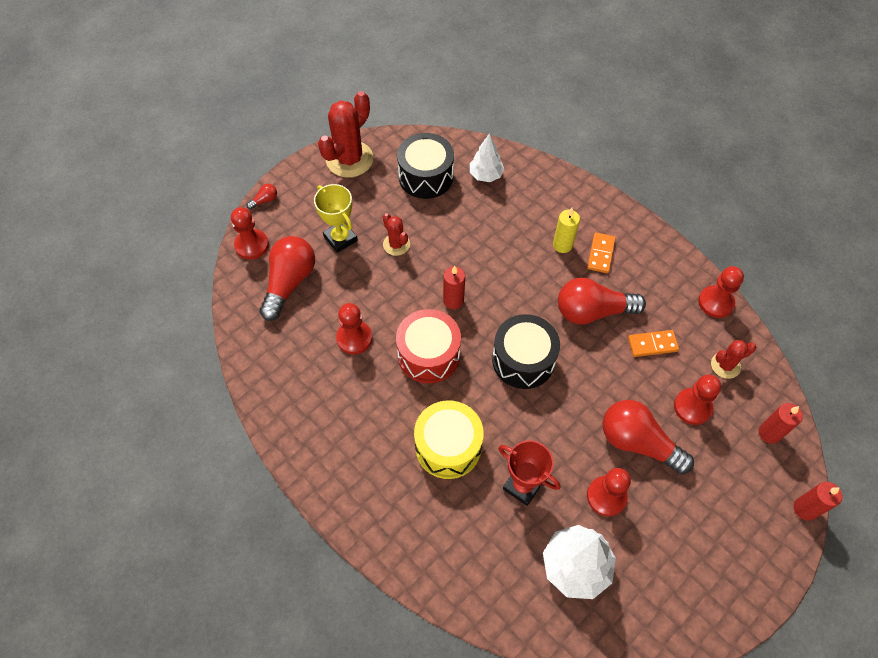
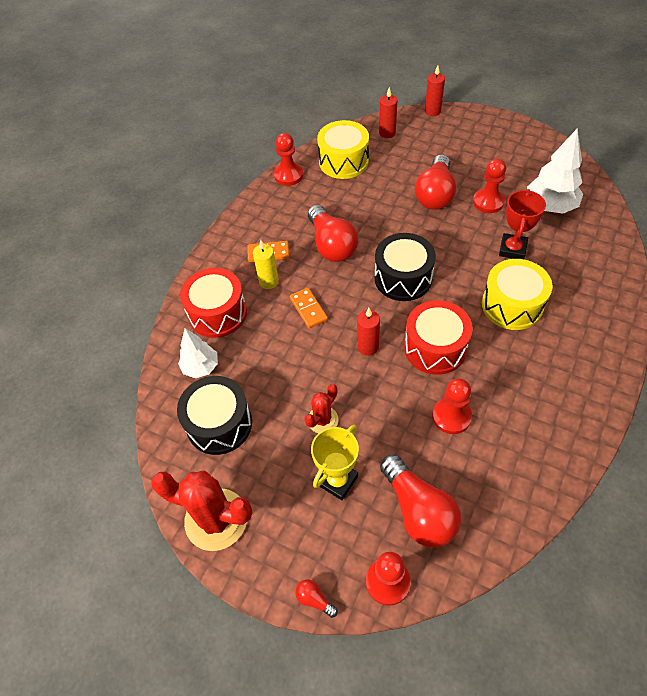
camera: 105 degrees left, 5 degrees down
(289, 283) = (418, 510): red light bulb -> red light bulb turned 120 degrees counterclockwise
(540, 198) = (217, 313): none -> red drum
(652, 344) = (346, 203): orange domino -> orange domino (308, 309)
(692, 407) = (388, 172): red pawn -> none
(725, 365) = (343, 161): red cactus -> yellow drum

